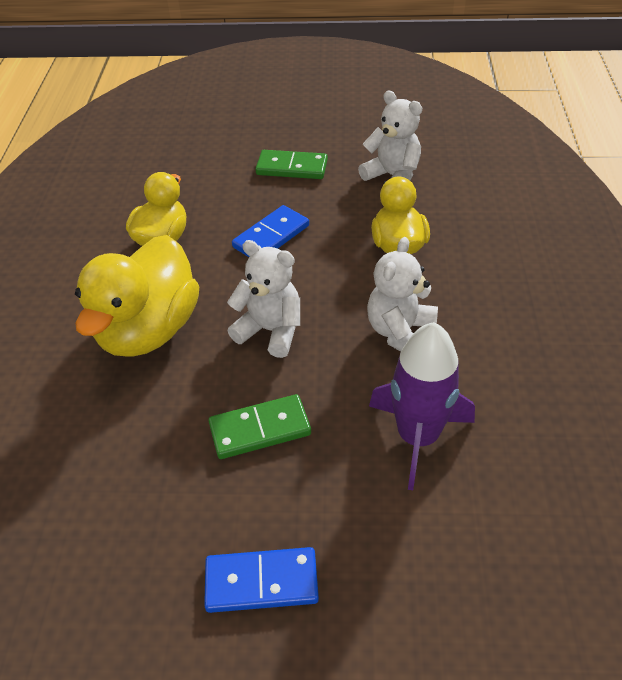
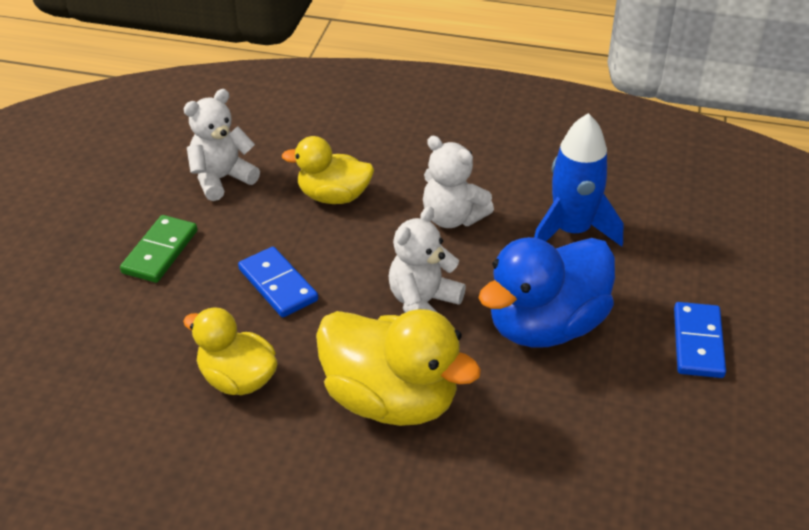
camera: 80 degrees left, 5 degrees down
(260, 429) = (545, 326): green domino -> blue duck
(417, 437) = (572, 231): purple rocket -> blue rocket

